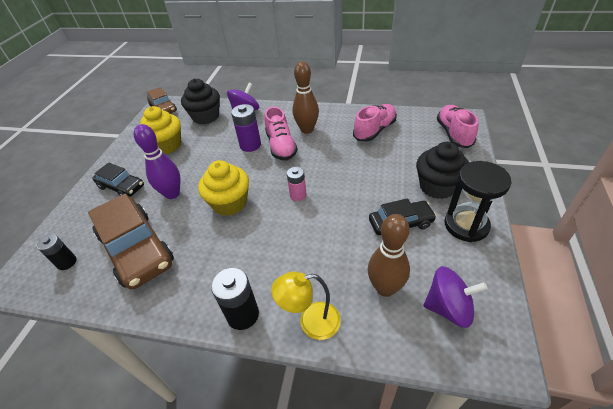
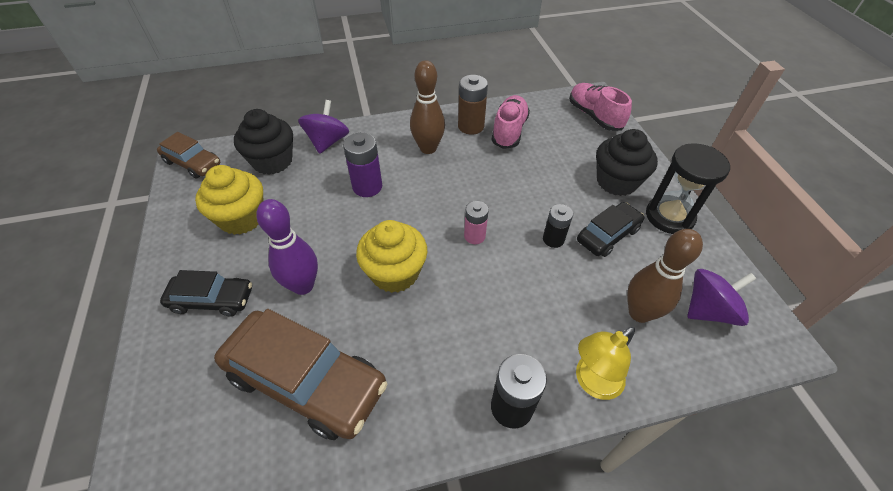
camera: 30 degrees left, 5 degrees up
(67, 262) = (206, 443): black battery -> black battery (553, 239)
(281, 146) = (410, 178): pink shoe -> none
(348, 121) = (471, 126): none -> brown battery

